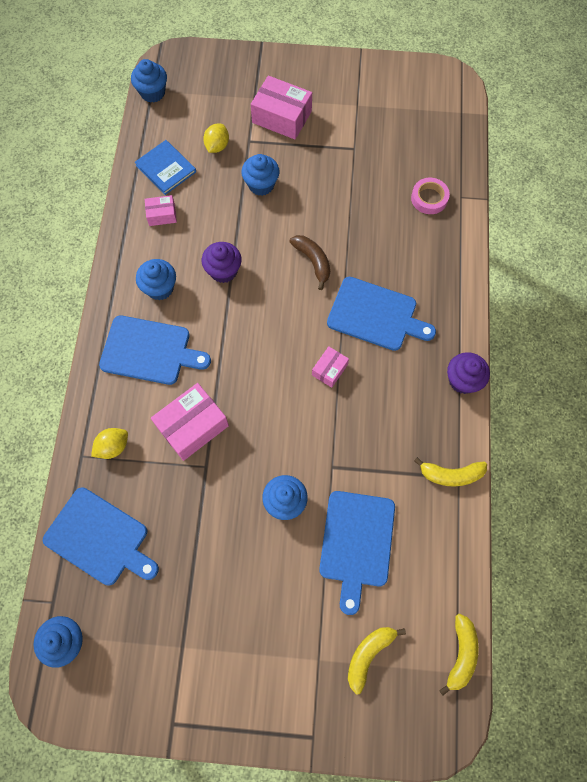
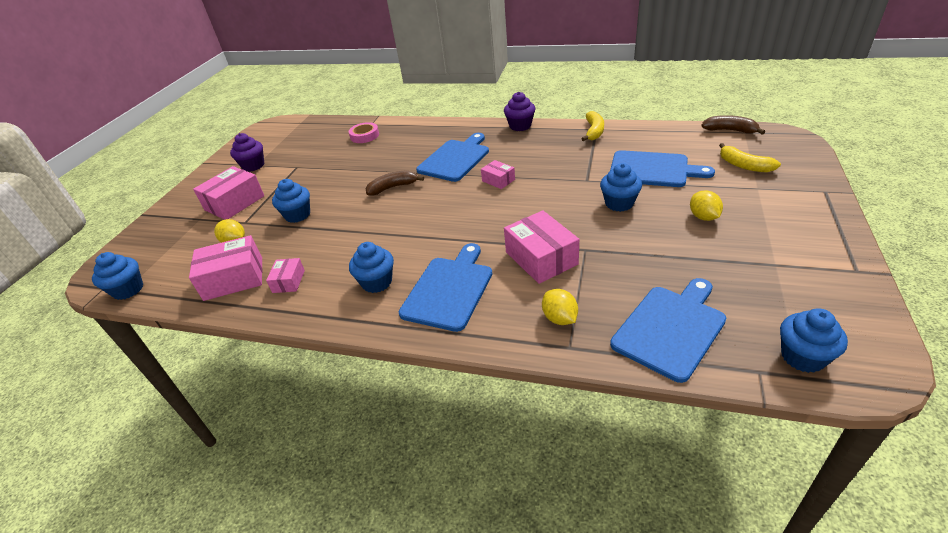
camera: 75 degrees left, 30 degrees down
(166, 169) = (234, 279): blue book -> pink box
(223, 271) = (377, 238): purple cupcake -> purple cupcake (253, 166)
(260, 589) = (703, 217): none -> yellow lemon
(460, 654) = (730, 130): yellow banana -> brown banana

